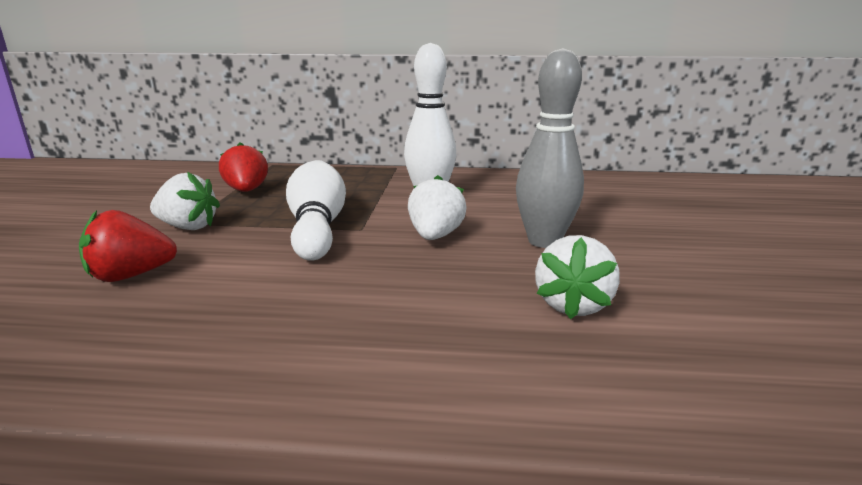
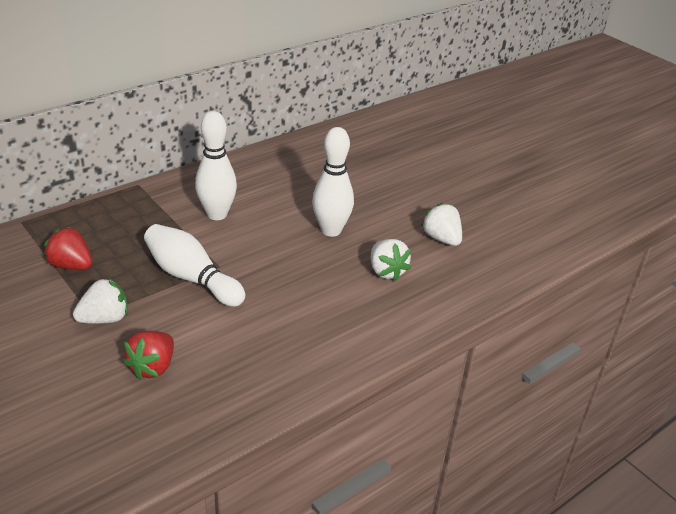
camera: 45 degrees left, 15 degrees up
(435, 236) = (271, 253): white strawberry -> white strawberry (441, 239)
(544, 241) = (331, 230): grey bowling pin -> white bowling pin

